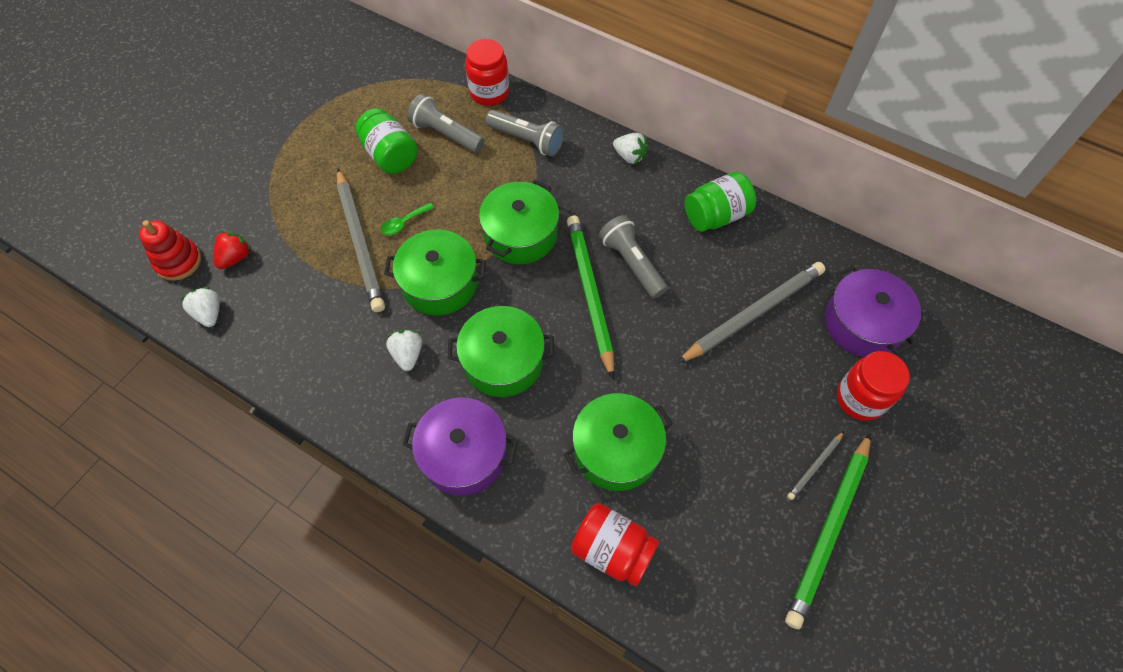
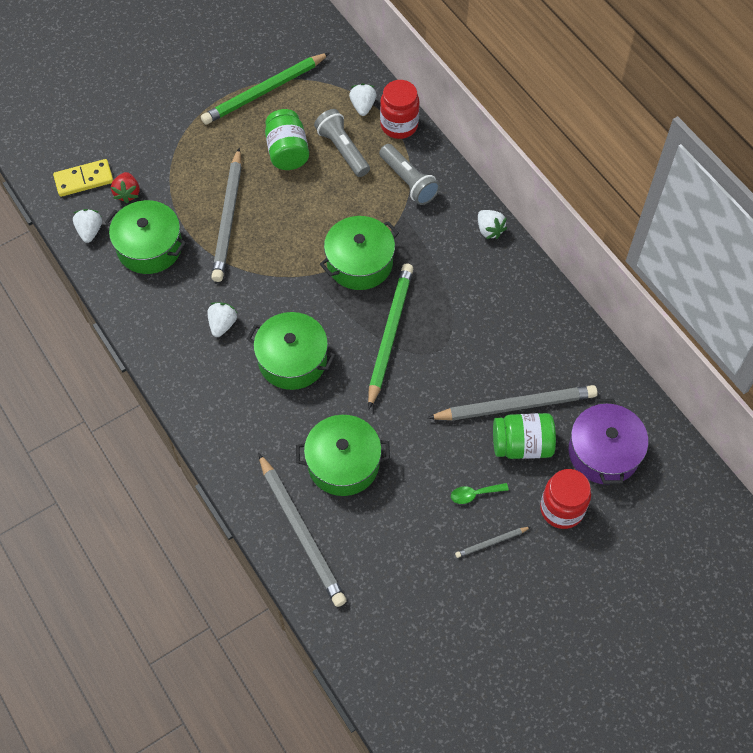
camera: 25 degrees right, 0 degrees up
(178, 261) = (84, 179): red stacking toy -> yellow domino
(235, 258) = (127, 193): red strawberry -> red strawberry turned 120 degrees clockwise
(404, 223) = (270, 215): green spoon -> green spoon (474, 494)
(440, 283) = (274, 277): green pot -> green pot (149, 247)
(444, 88) = (363, 106): none -> white strawberry
(464, 454) = (228, 417): purple pot -> none
(612, 549) = (301, 532): red jar -> grey pencil
(631, 263) = (438, 323): grey flashlight -> none
(716, 216) = (534, 312): green jar -> green jar (522, 445)
(828, 530) = (473, 592): green pencil -> green pencil (264, 91)

